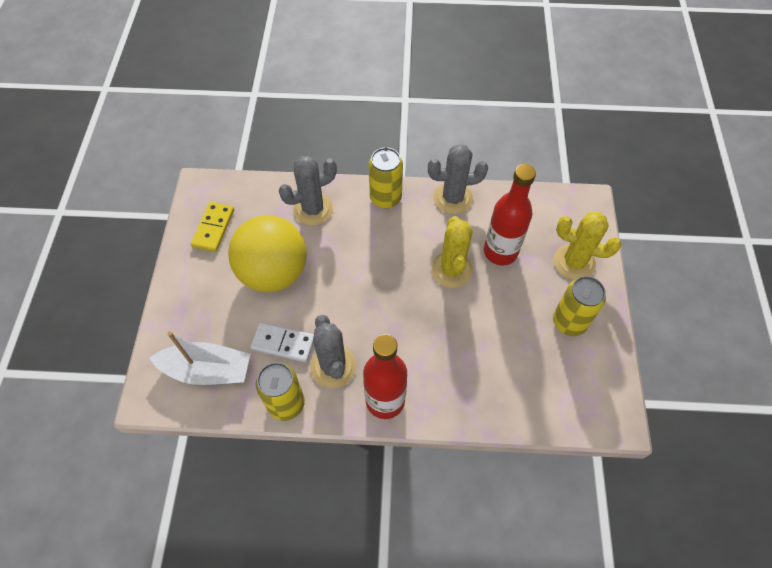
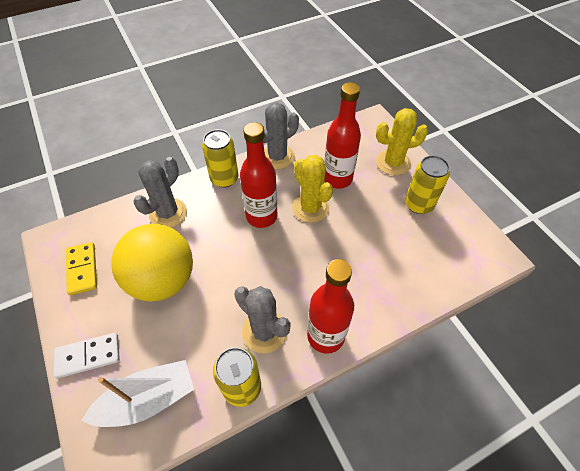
camera: 30 degrees left, 5 degrees down
(283, 343) = (207, 335): white domino -> white domino (88, 356)
(398, 255) = (261, 216): none -> red bottle

